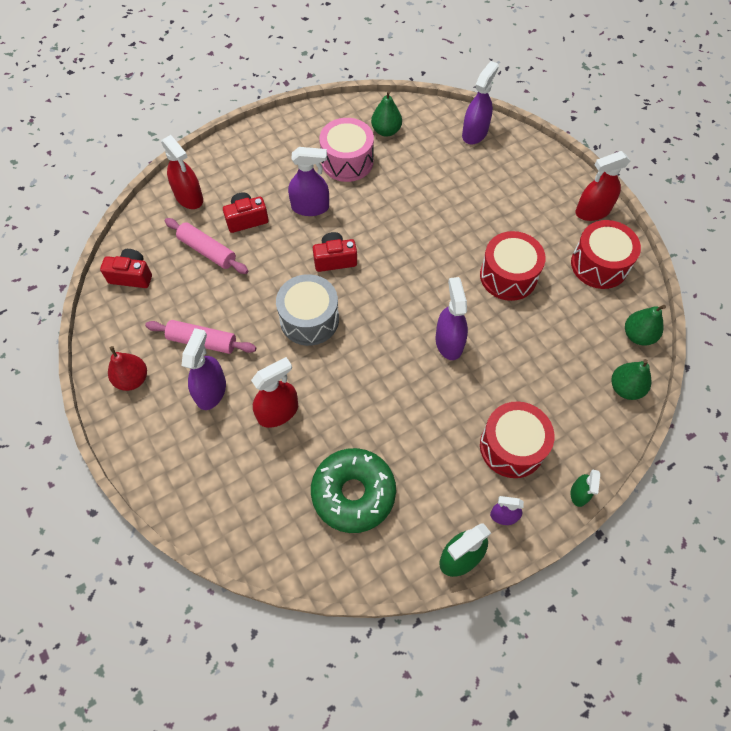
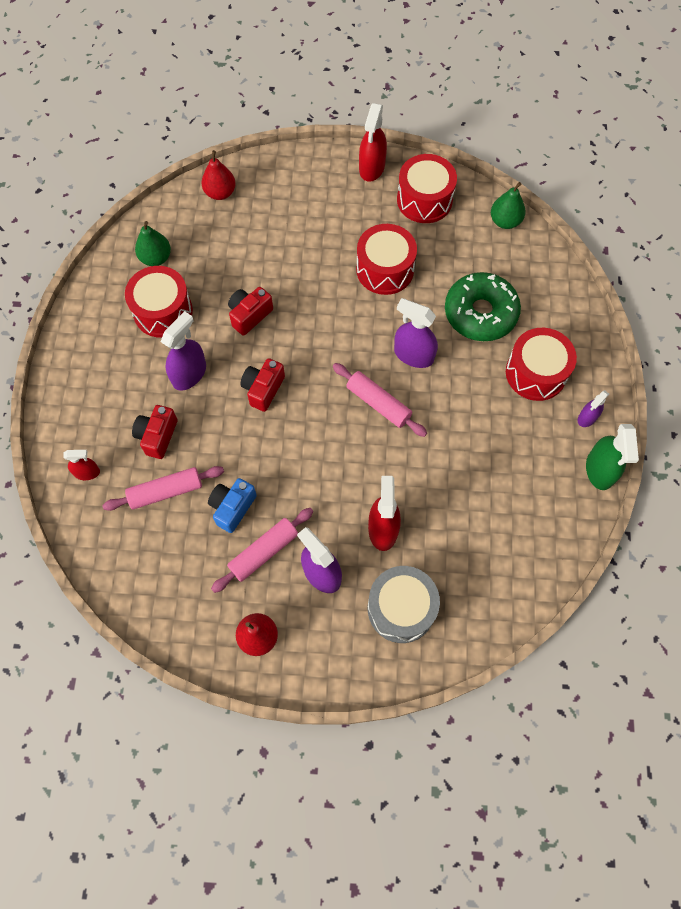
camera: 55 degrees left, 5 degrees up
(131, 276) = (139, 577): red camera -> red camera (249, 315)
(189, 197) = (87, 472): red spray bottle -> red spray bottle, size x0.59
(224, 299) = (232, 507): none -> blue camera
(309, 319) = (309, 448): grey drum -> grey drum (401, 608)
(347, 161) = (163, 311): pink drum -> red drum
(353, 493) = (497, 514): green donut -> green donut (480, 313)
(385, 343) = (378, 403): none -> pink rolling pin
(474, 133) = (220, 193): purple spray bottle -> red pear
(579, 494) = (603, 354): green spray bottle -> none
(625, 388) = (541, 262): green pear -> none

